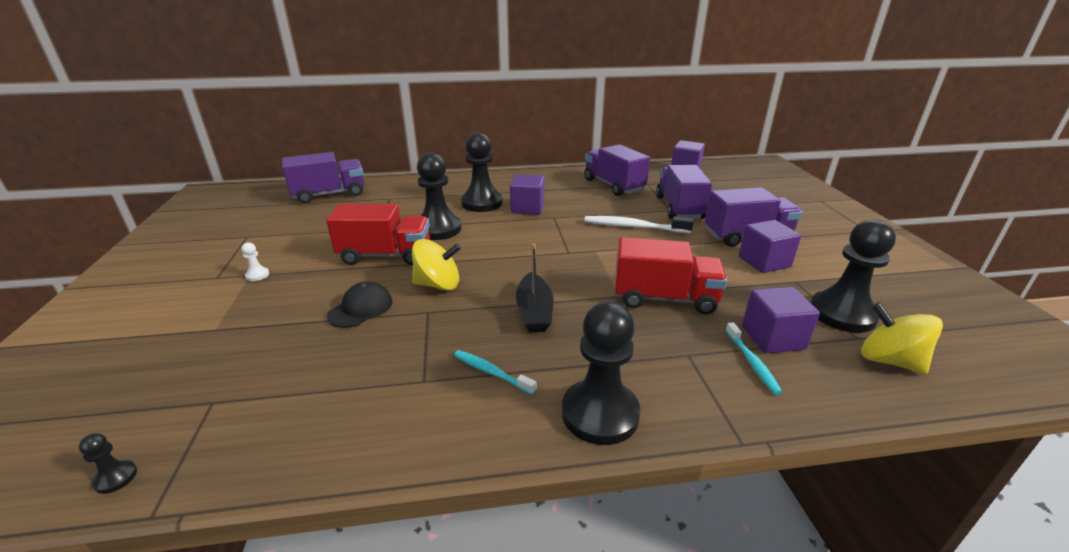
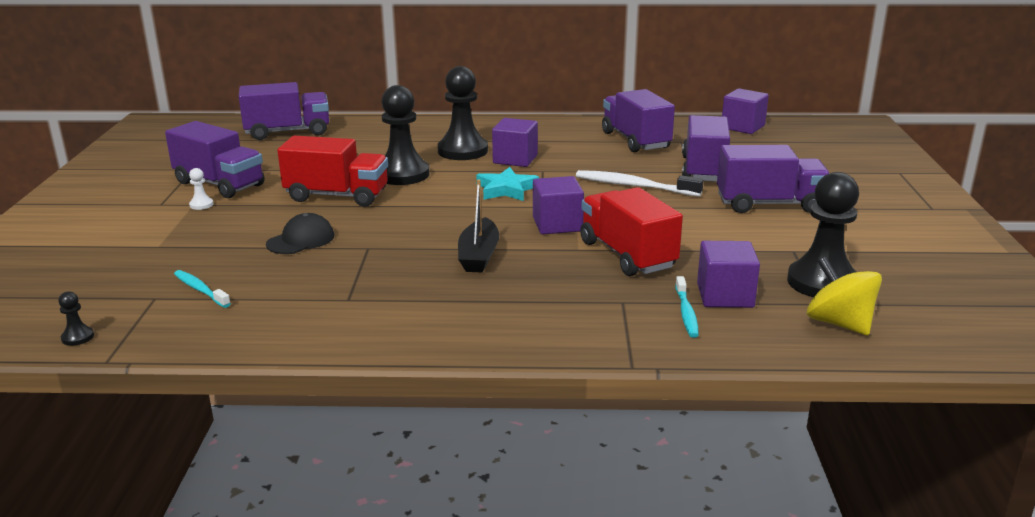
camera: 10 degrees right, 5 degrees down
(273, 251) = (219, 184): none -> purple truck
(438, 284) = (386, 225): yellow spinning top -> none
(491, 372) = (415, 298): turquoise toothbrush -> turquoise toothbrush (200, 290)
(531, 237) = (506, 189): none -> turquoise star
(600, 414) = (506, 335): black pawn -> none
(664, 298) = (627, 255): red truck -> red truck turned 135 degrees counterclockwise
(764, 262) = (769, 230): purple cube -> purple cube (557, 224)

